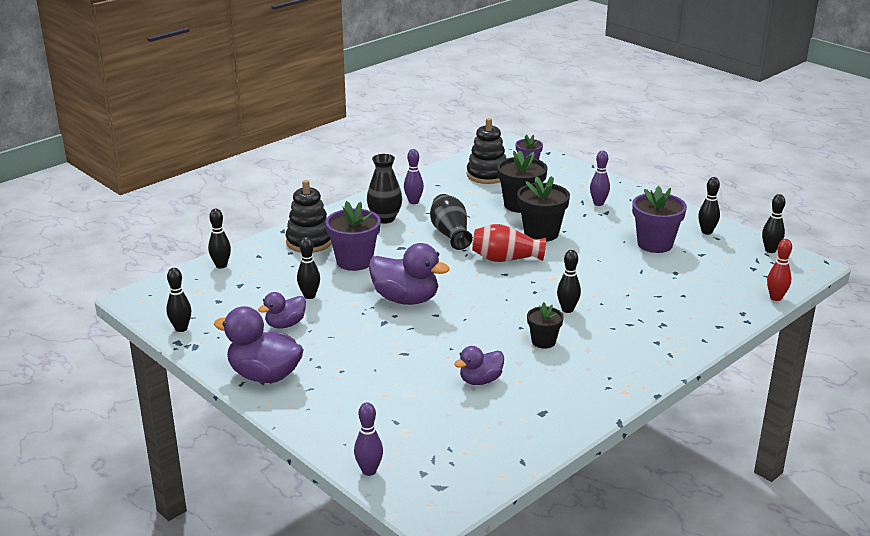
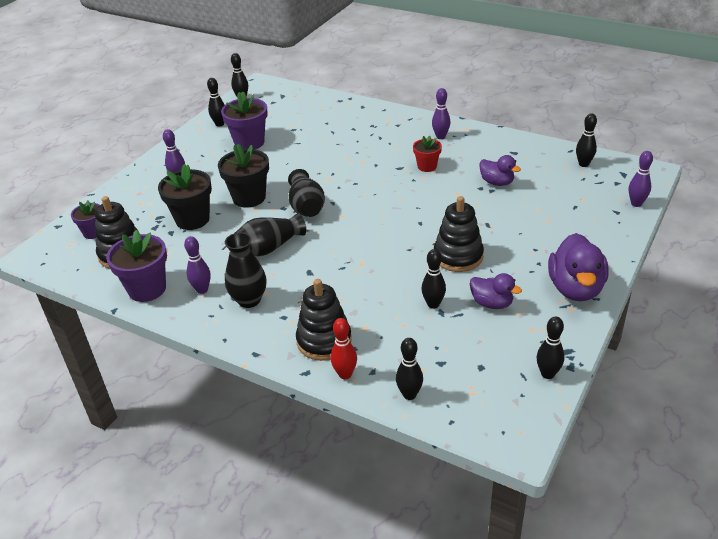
camera: 105 degrees left, 10 degrees up
(354, 261) = (352, 295): purple flower pot -> purple flower pot (147, 289)
(365, 323) = (458, 256): none -> black stacking toy
(406, 299) = (405, 244): purple duck -> none
(505, 259) = (306, 207): red vase -> black vase
(543, 341) = (427, 166): black flower pot -> red flower pot
(567, 309) = (375, 164): black bowling pin -> black bowling pin (583, 164)
(610, 366) = (440, 137): none -> purple bowling pin
(776, 298) = (312, 91): red bowling pin -> red bowling pin (345, 374)

